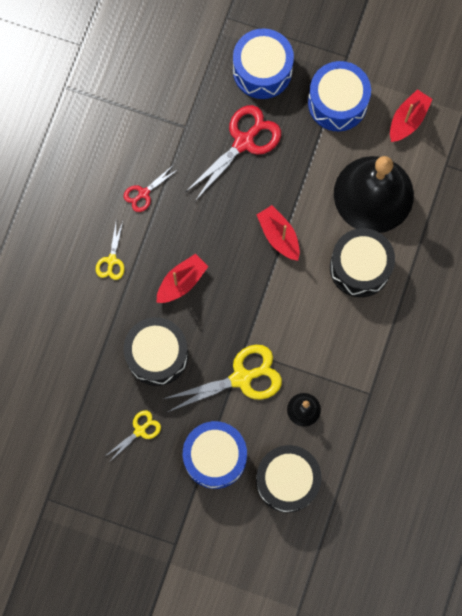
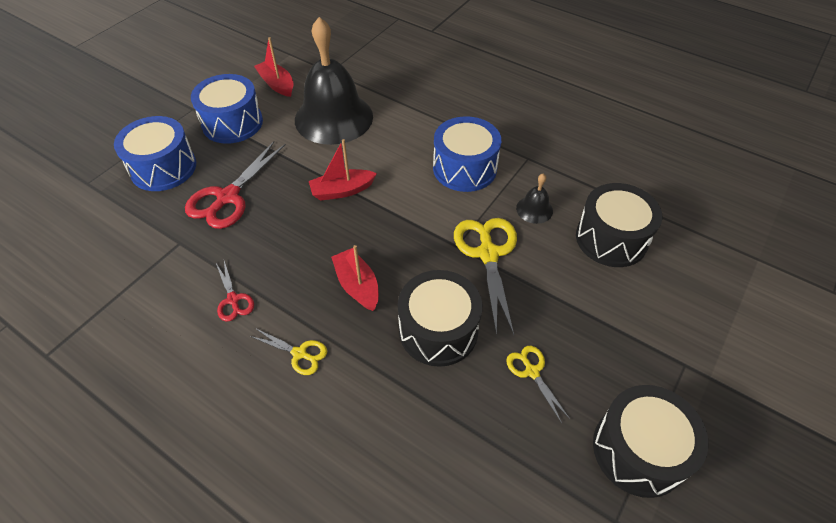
camera: 75 degrees left, 25 degrees down
(215, 457) = (577, 298): blue drum -> blue drum (464, 168)
(244, 142) = (228, 197): red scissors -> red scissors turned 120 degrees counterclockwise
(360, 267) = (400, 140): black drum -> black drum (638, 450)

